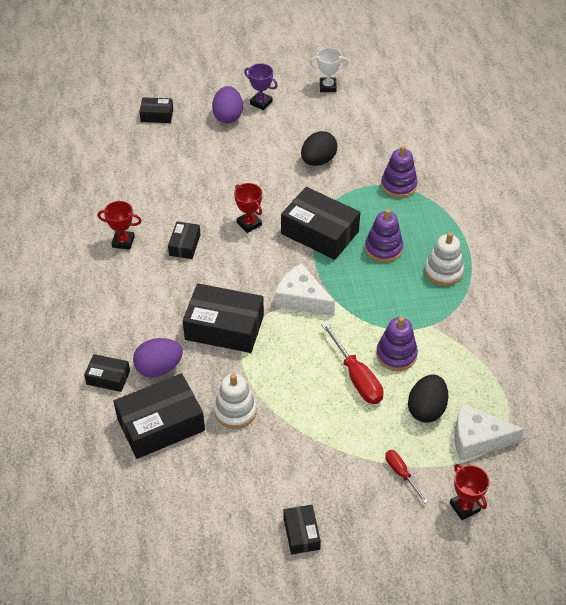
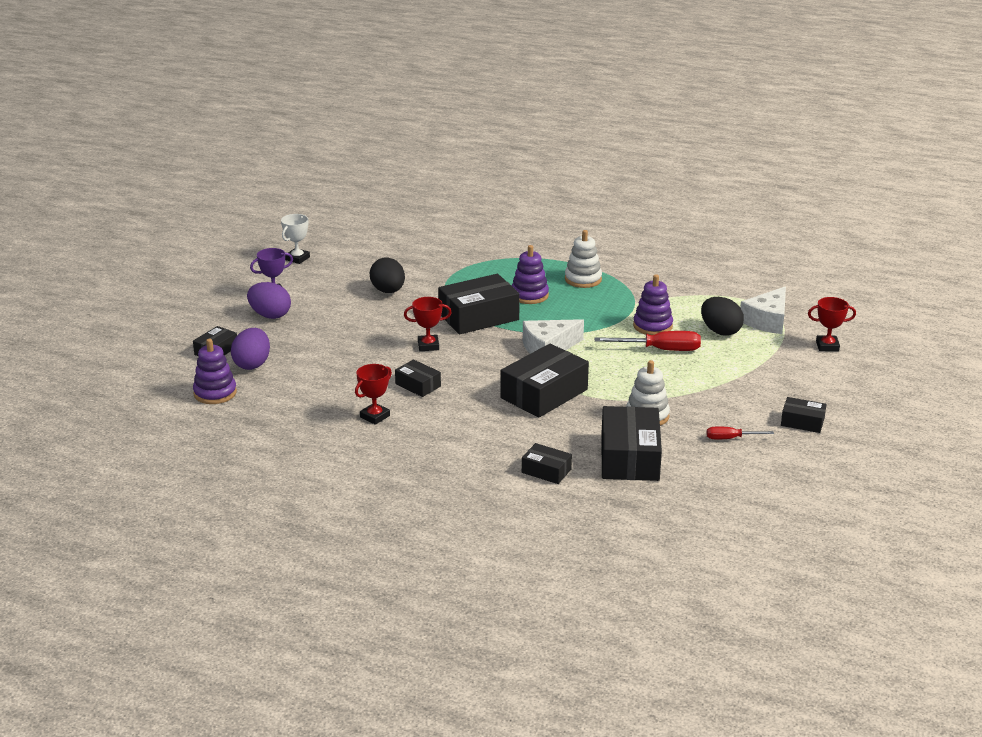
camera: 60 degrees left, 20 degrees down
(108, 377) = (546, 471): black box -> black box turned 75 degrees clockwise
(159, 368) = (560, 440): purple egg -> purple egg (252, 364)
(398, 185) = (463, 266): purple stacking toy -> purple stacking toy (215, 393)
(401, 474) = (776, 361): red screwdriver -> red screwdriver (731, 438)

